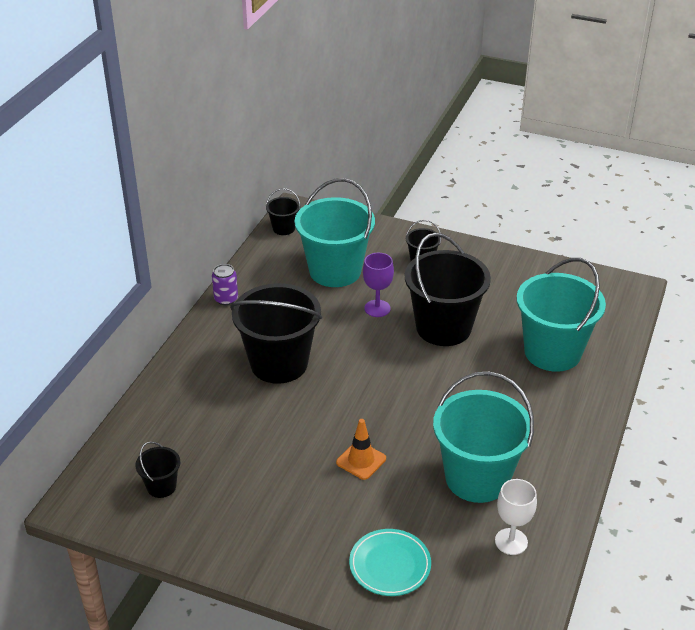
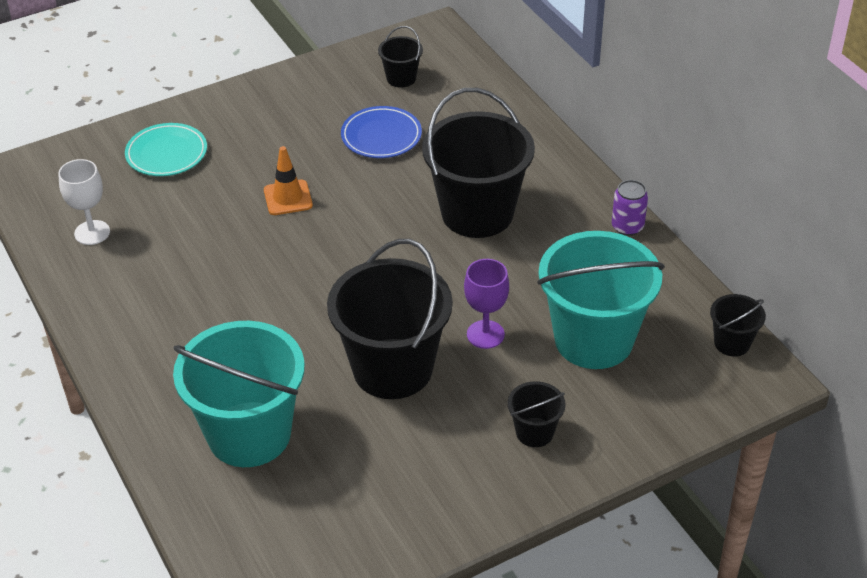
camera: 130 degrees right, 5 degrees up
(245, 454) = (381, 136): none -> blue plate
(477, 478) = (176, 256): turquoise bucket -> none

